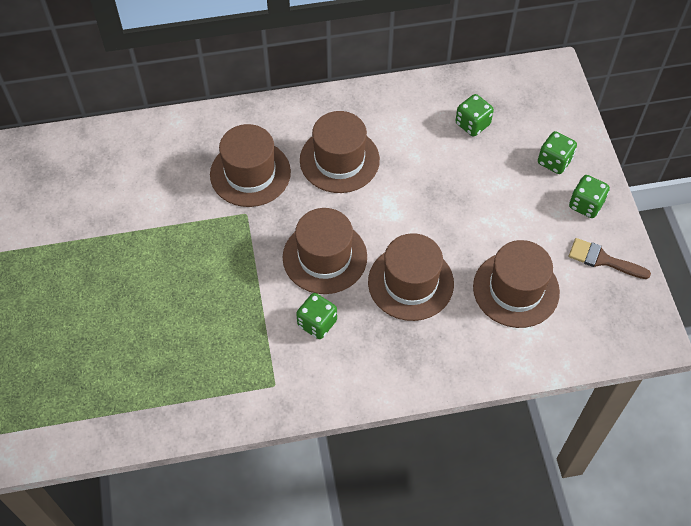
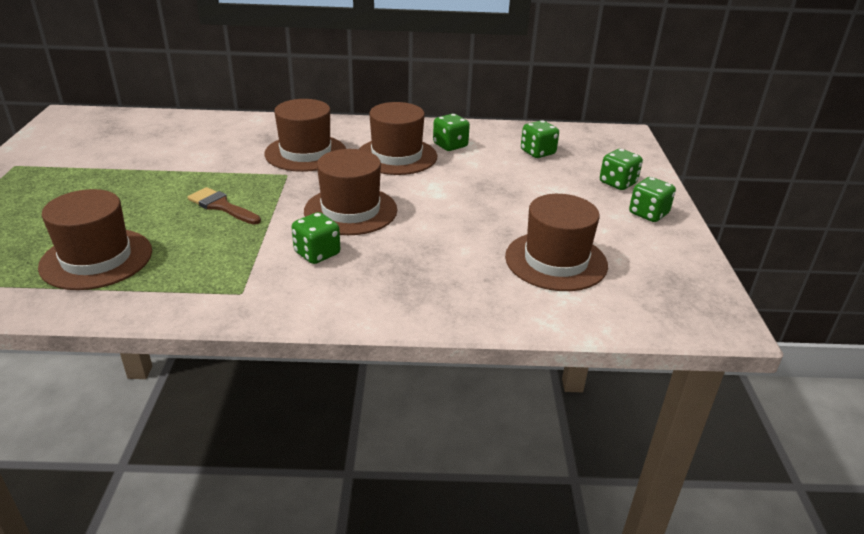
camera: 10 degrees right, 25 degrees down
(386, 130) = (450, 145): none -> green dice
(410, 282) = (436, 240): brown hat -> brown hat (96, 259)
(602, 259) = (663, 253): brown brush -> brown brush (221, 206)

